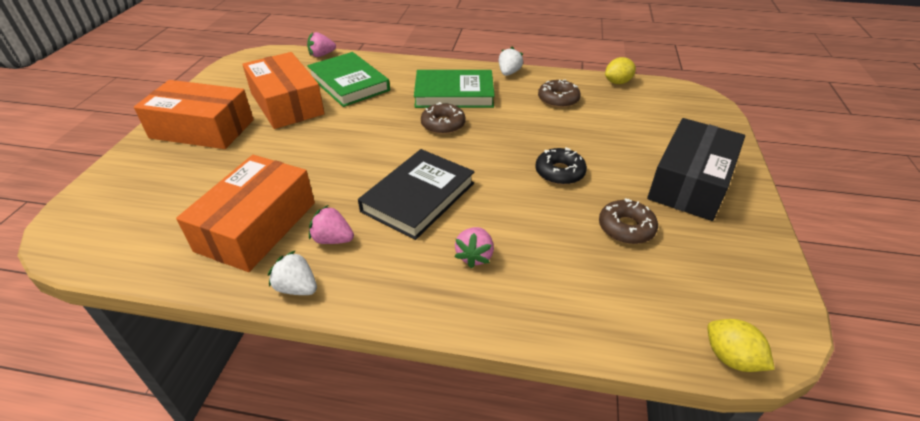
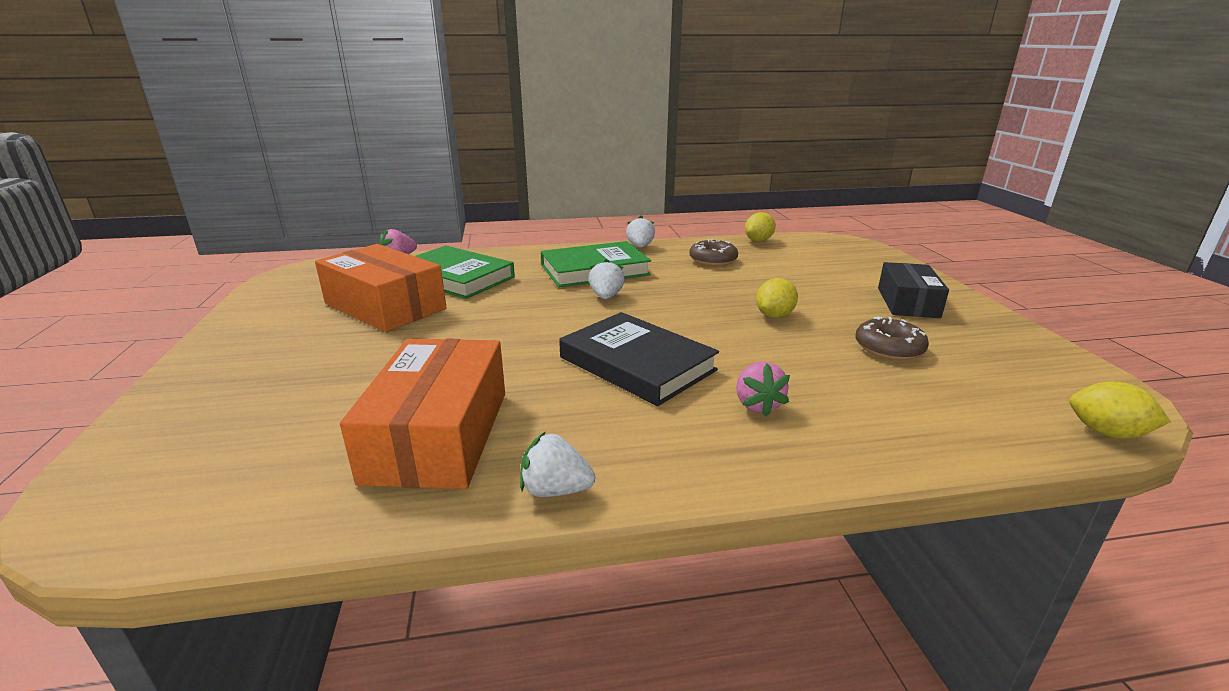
camera: 20 degrees left, 15 degrees down
(202, 129) = (273, 348): orange box -> none
(333, 239) = (562, 426): pink strawberry -> none
(418, 197) = (637, 364): black book -> black book turned 60 degrees counterclockwise
(443, 124) = (606, 297): brown donut -> white strawberry
(559, 172) = (774, 315): black donut -> yellow lemon
(690, 183) = (908, 302): black box -> black box, size x0.65

